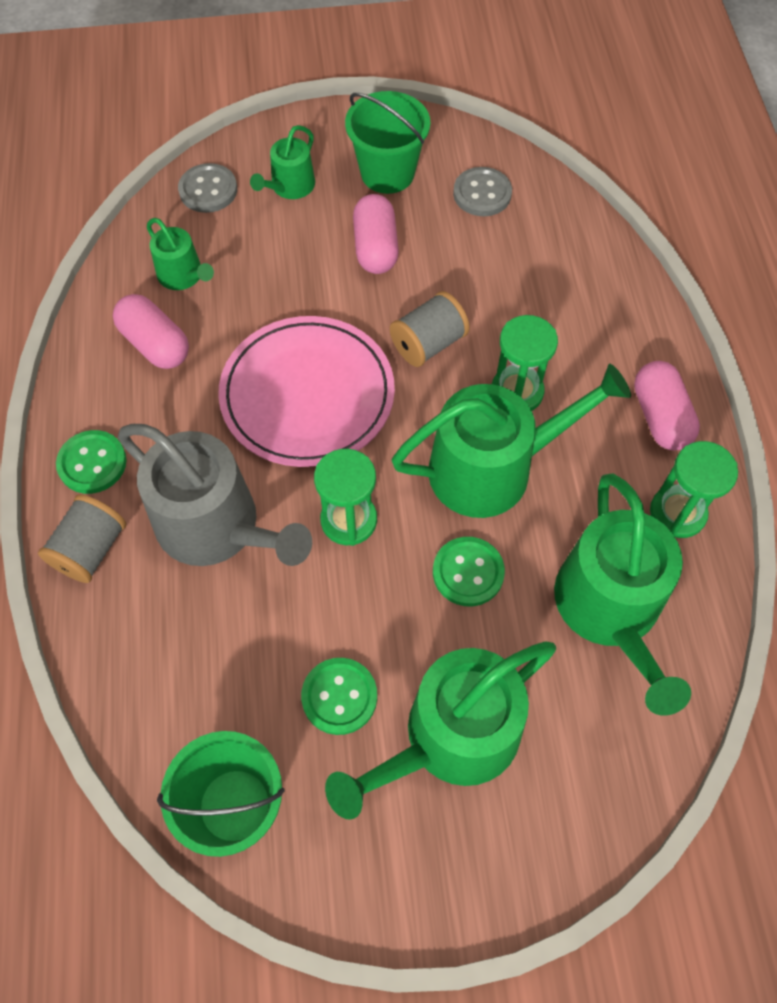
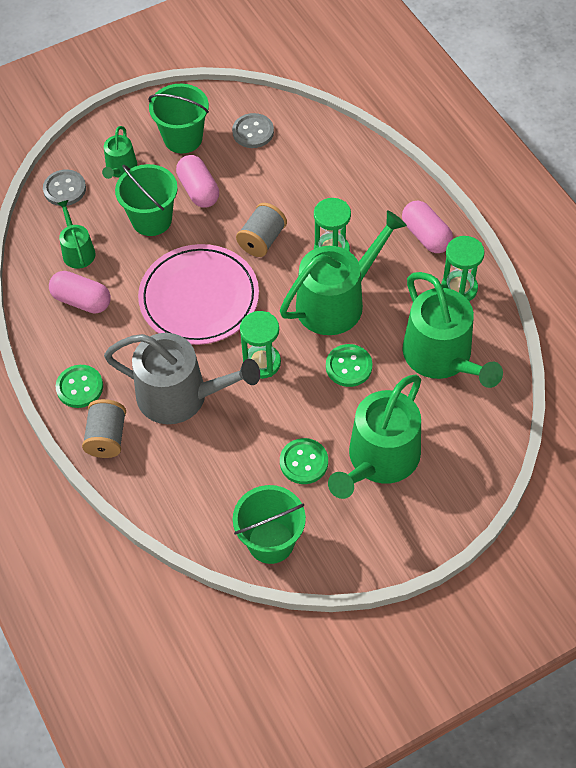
camera: 20 degrees left, 5 degrees down
(183, 276) = (77, 251): green watering can -> green watering can turned 135 degrees counterclockwise
(297, 266) = (151, 220): none -> green bucket

